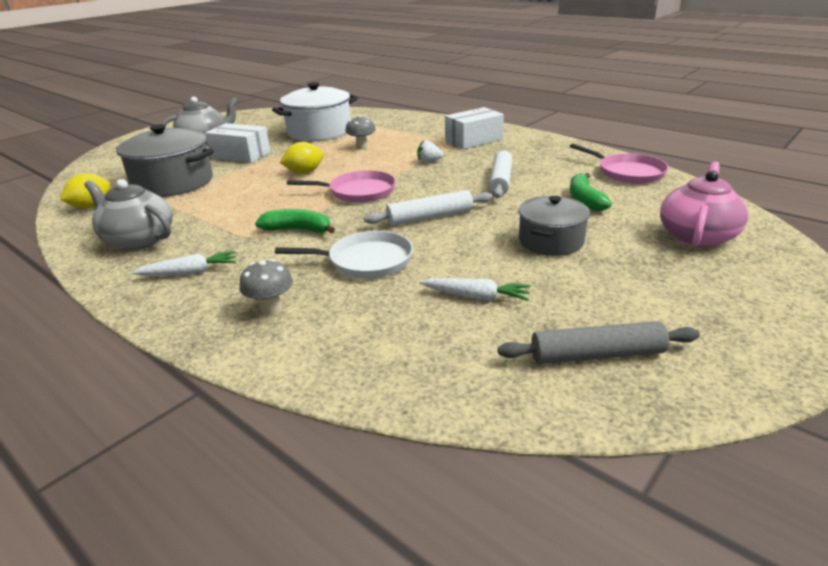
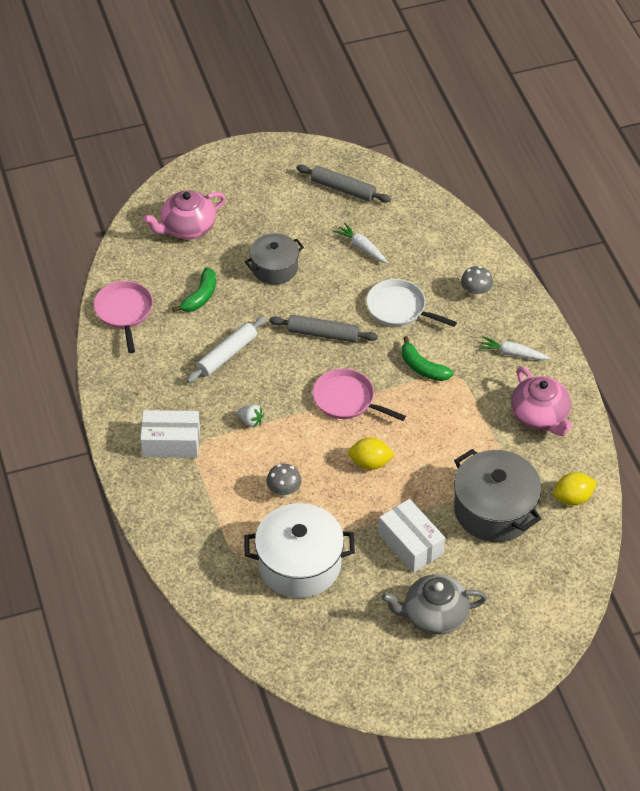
camera: 150 degrees left, 20 degrees up
(138, 239) = (540, 416): grey teapot -> pink teapot
(430, 217) = (323, 334): white rolling pin -> grey rolling pin

